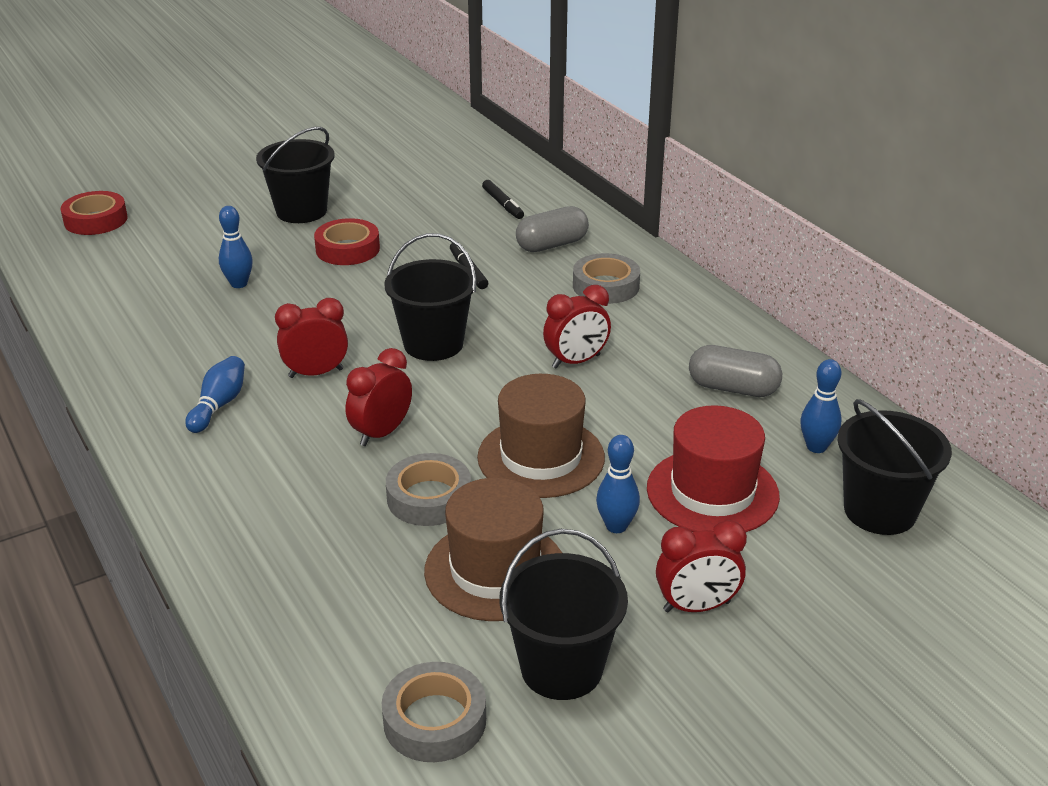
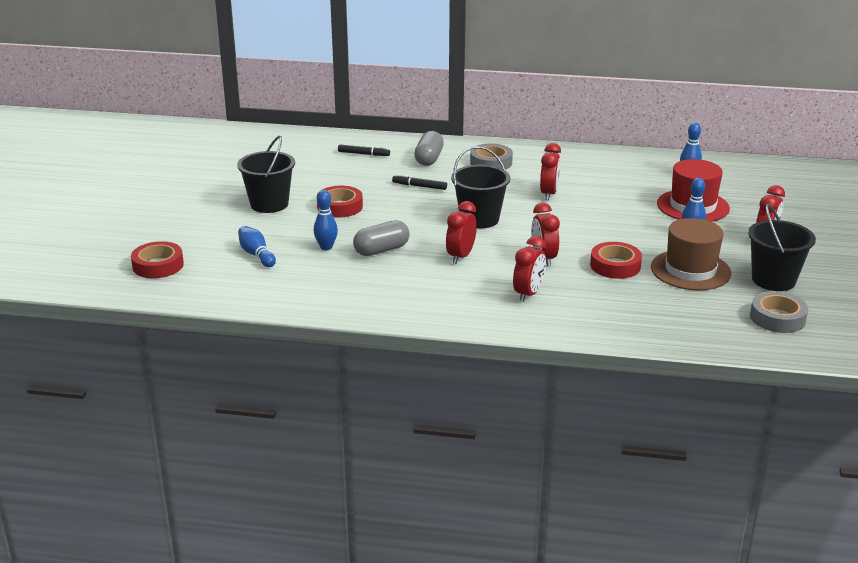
camera: 50 degrees left, 5 degrees down
(219, 405) = (453, 291): blue bowling pin -> blue bowling pin (256, 255)
(269, 461) = (528, 294): none -> red clock
(429, 498) = (615, 266): grey tape -> red tape
(541, 457) = (617, 230): brown hat -> none
(733, 388) = (622, 172): grey capsule -> grey capsule (381, 250)
(879, 511) = (747, 182): black bucket -> none

